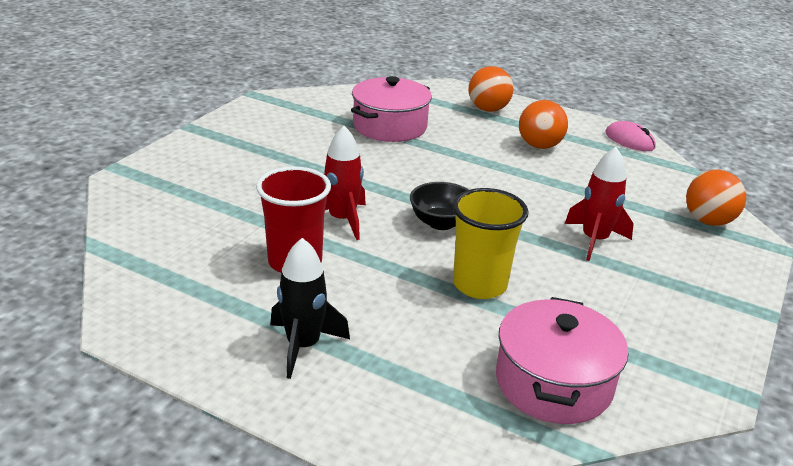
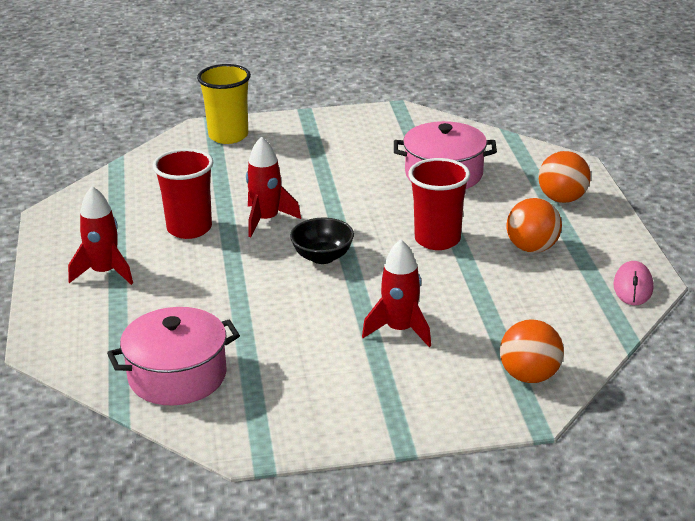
camera: 55 degrees right, 0 degrees up
(303, 346) = (104, 273): black rocket -> red rocket
(479, 285) = (259, 305): yellow cup -> yellow cup (228, 136)
(481, 169) = (437, 240): none -> red cup

